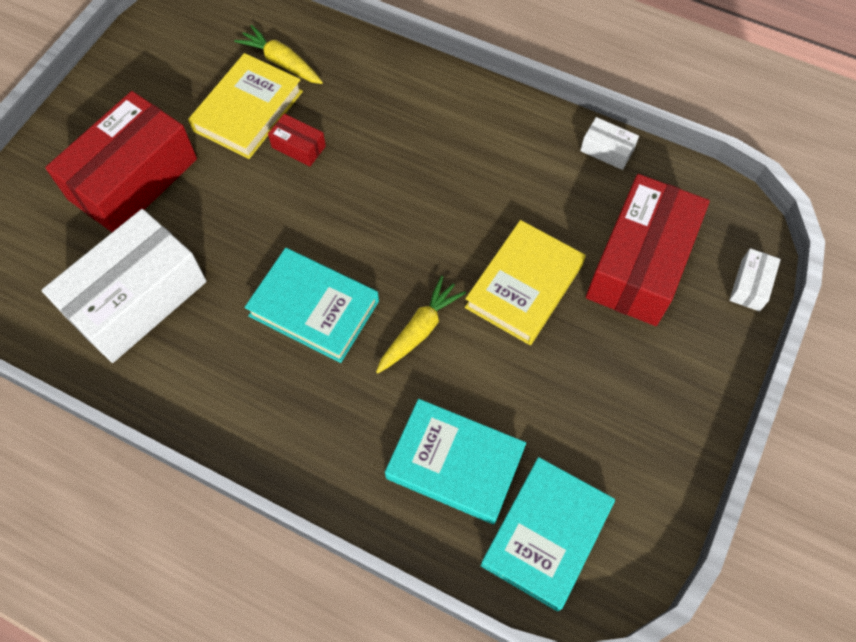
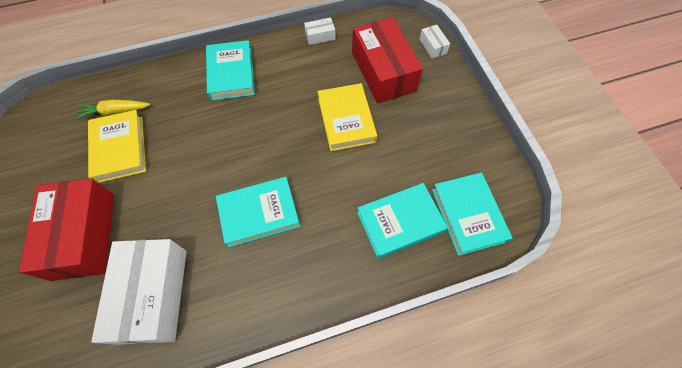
camera: 45 degrees left, 0 degrees up
(298, 147) = (168, 144): red box -> none
(419, 330) = (321, 179): yellow carrot -> none
(447, 115) = (231, 74): none -> turquoise book

